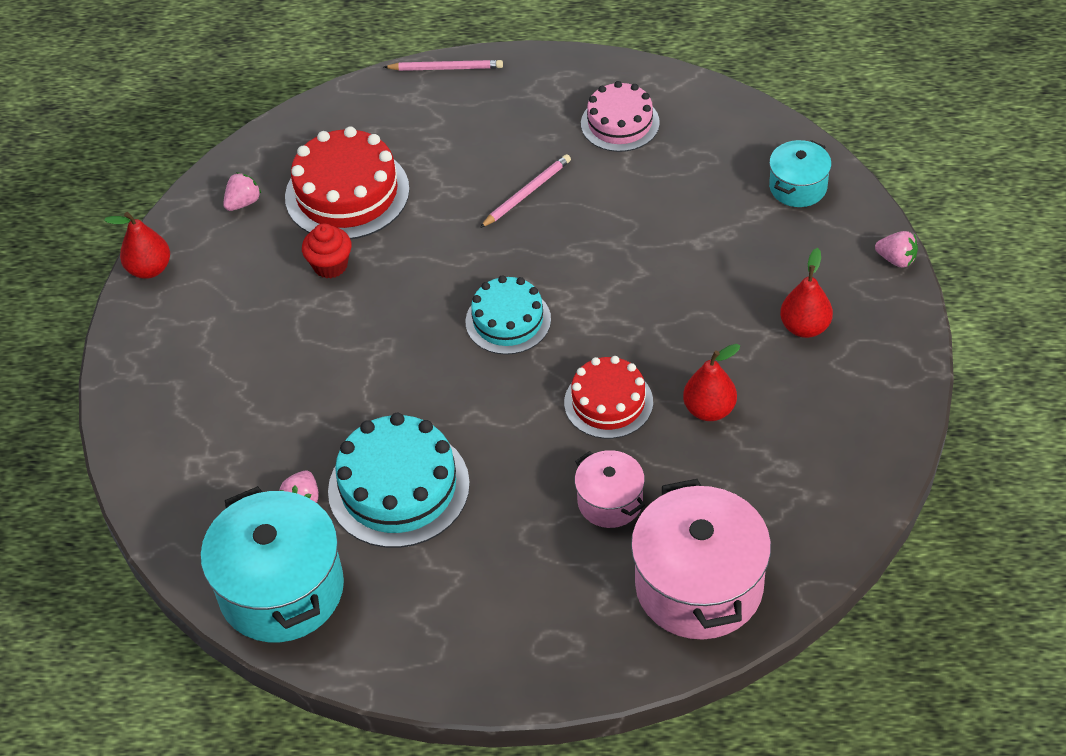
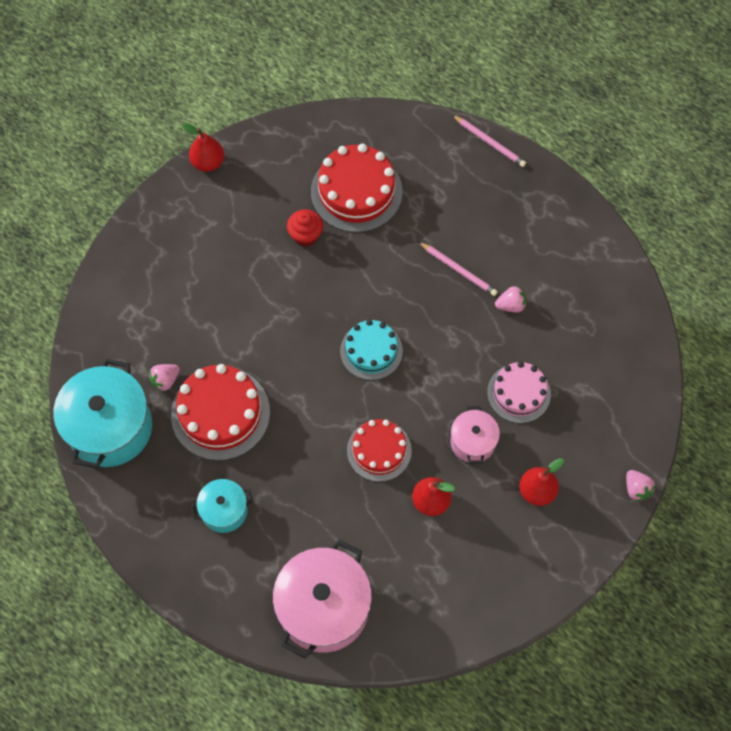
camera: 35 degrees right, 15 degrees up
(243, 202) = (294, 154): pink strawberry -> pink strawberry (510, 305)
(399, 487) = (220, 413): turquoise cake -> red cake
(527, 193) = (458, 270): pink pencil -> pink pencil turned 45 degrees clockwise
(610, 501) = (323, 515): pink pot -> pink pot (473, 442)
(620, 123) = (558, 261): pink cake -> pink cake (518, 393)
(798, 187) = (624, 390): turquoise pot -> turquoise pot (224, 510)

